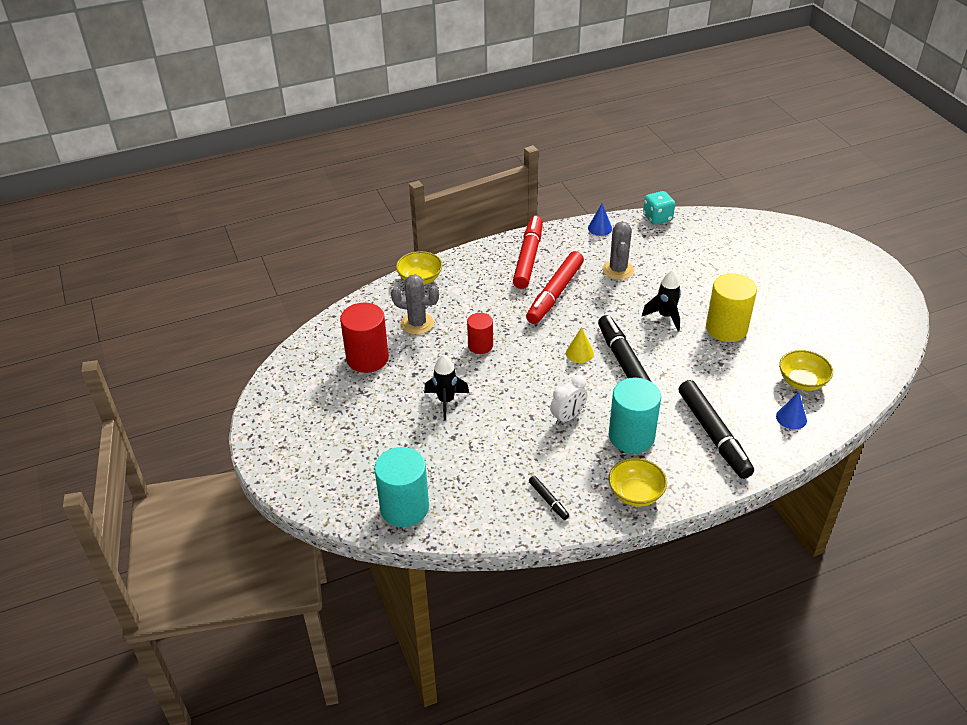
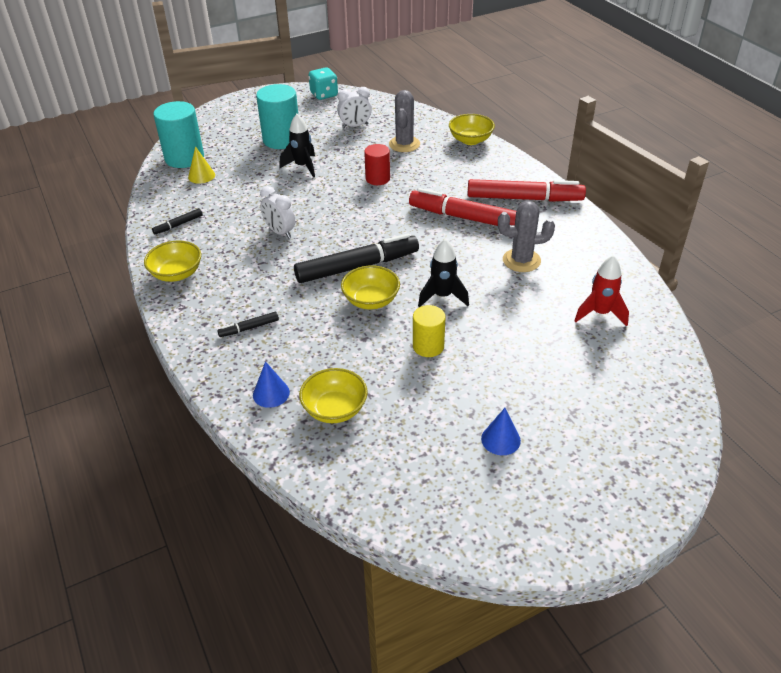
camera: 85 degrees right, 0 degrees up
(367, 358) = (355, 126): red cylinder -> white clock
(579, 353) = (372, 236): yellow cone -> yellow cone (201, 176)
(600, 228) = (601, 246): blue cone -> blue cone (500, 439)
(631, 436) = (251, 271): turquoise cylinder -> turquoise cylinder (282, 140)
(657, 218) = (644, 292): turquoise dice -> turquoise dice (324, 95)
(672, 357) = (371, 300): none -> yellow bowl
(682, 241) = (600, 313): none -> red rocket
(713, 434) = (249, 328): black marker -> black marker, size x0.44
(726, 328) = (428, 346): yellow cylinder -> yellow cylinder, size x0.60

